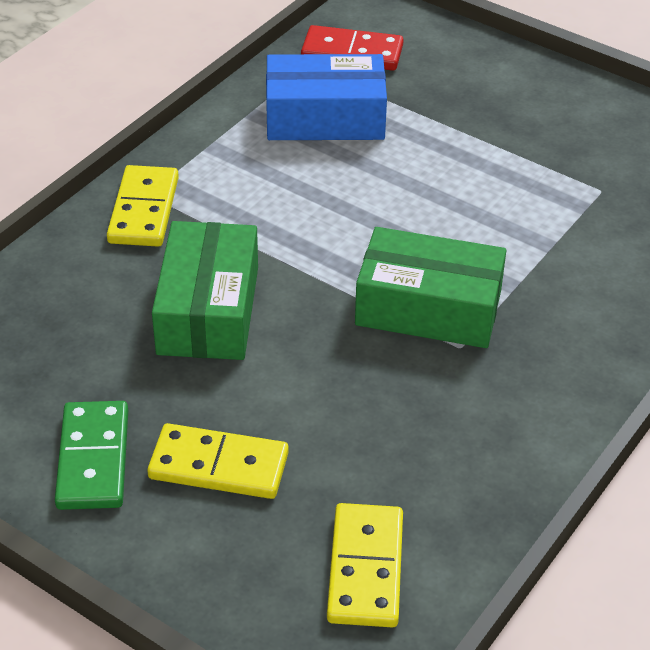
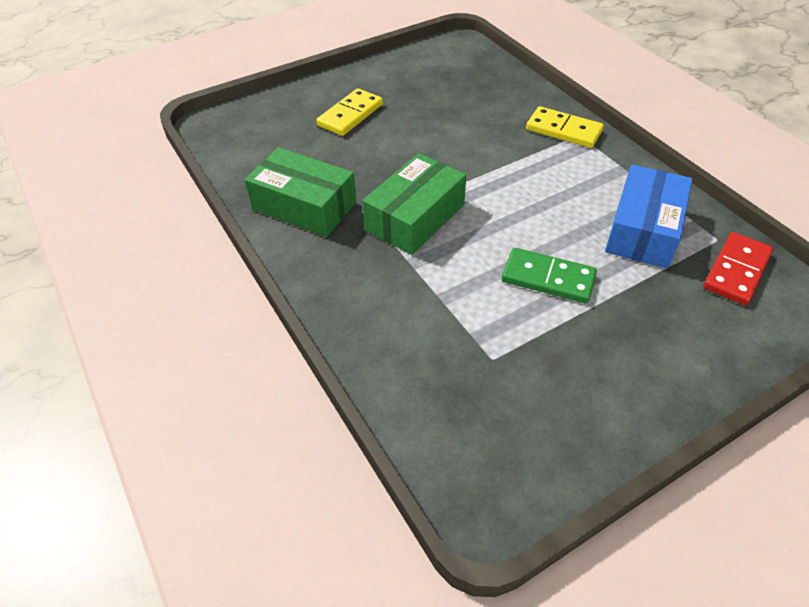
camera: 115 degrees right, 5 degrees up
(93, 459) = (381, 83): green domino -> green domino (548, 278)
(208, 310) = (462, 135): green box -> green box (304, 206)
(365, 568) = (256, 141): yellow domino -> none

